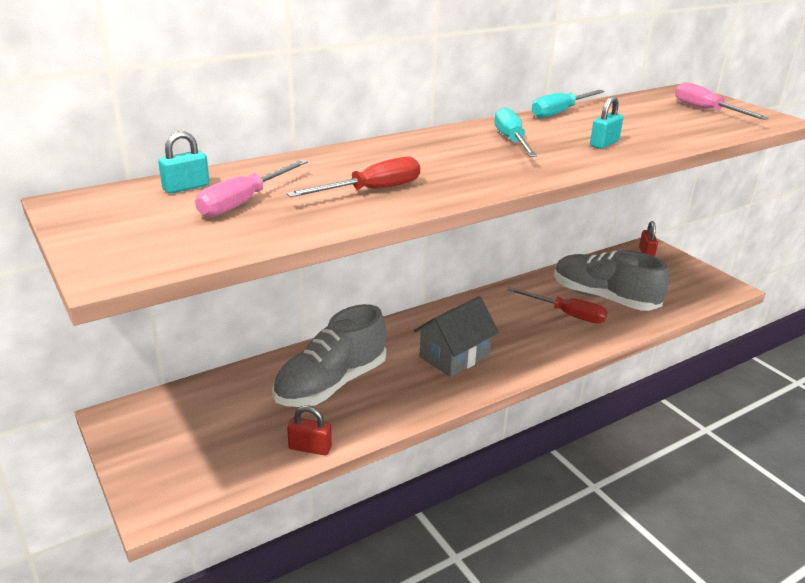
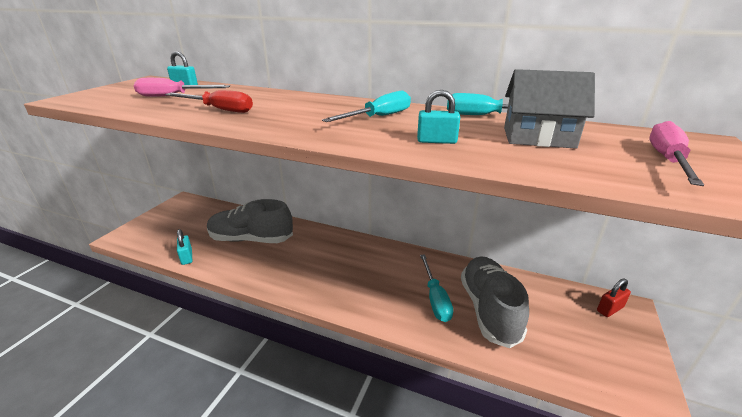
camera: 55 degrees right, 0 degrees up
(310, 448) = (186, 257): red padlock -> turquoise padlock
(454, 356) = (320, 269): grey house -> grey house (538, 137)
(566, 314) = (435, 298): red screwdriver -> turquoise screwdriver

